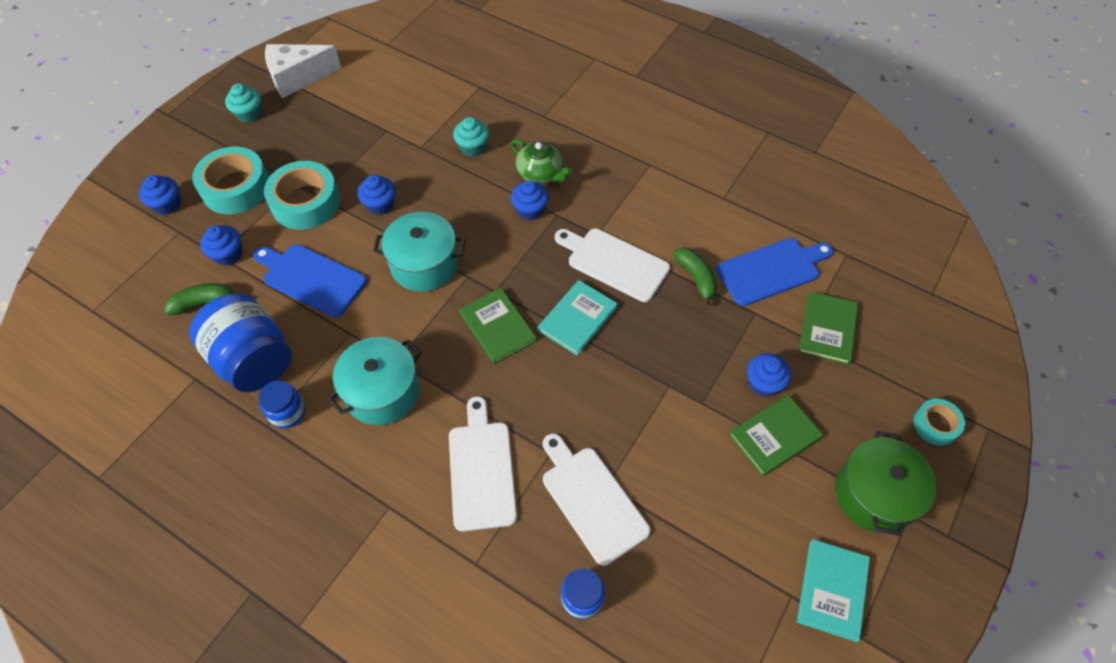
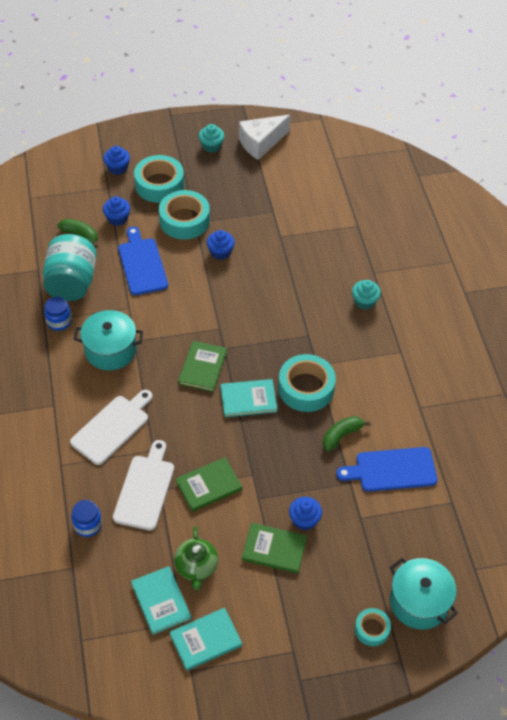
camera: 45 degrees right, 5 degrees down
(253, 360) = (72, 283): blue jar -> turquoise jar
(298, 78) = (261, 143): white cheese -> white cheese turned 60 degrees counterclockwise
(424, 265) = (204, 303): turquoise pot -> turquoise pot (419, 602)
(472, 147) = (309, 259): turquoise cupcake -> turquoise cupcake (364, 302)
(530, 210) = (296, 321): blue cupcake -> none
(540, 174) = (328, 305): green teapot -> green teapot (196, 567)
(614, 263) = (306, 388): white cutting board -> turquoise tape
(696, 278) = (341, 436): green banana -> green banana turned 150 degrees counterclockwise
(747, 597) = (161, 601): none -> turquoise book
(771, 270) = (392, 470): blue cutting board -> blue cutting board turned 150 degrees clockwise
(827, 329) = (380, 528): green book -> green book (209, 485)
(874, 495) = (288, 625): green pot -> none

